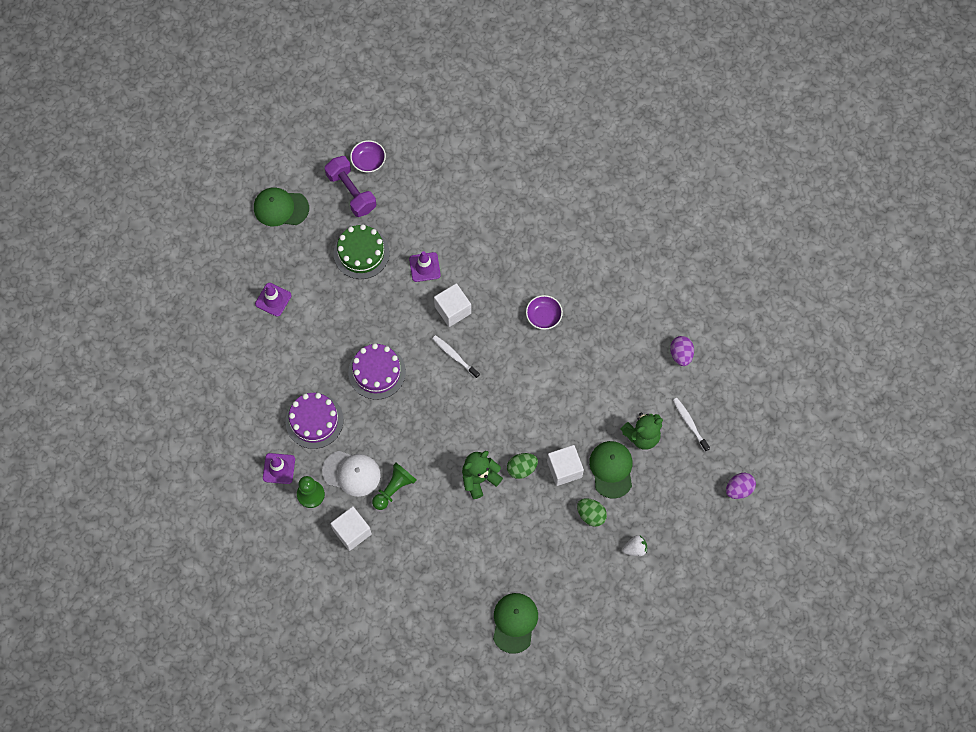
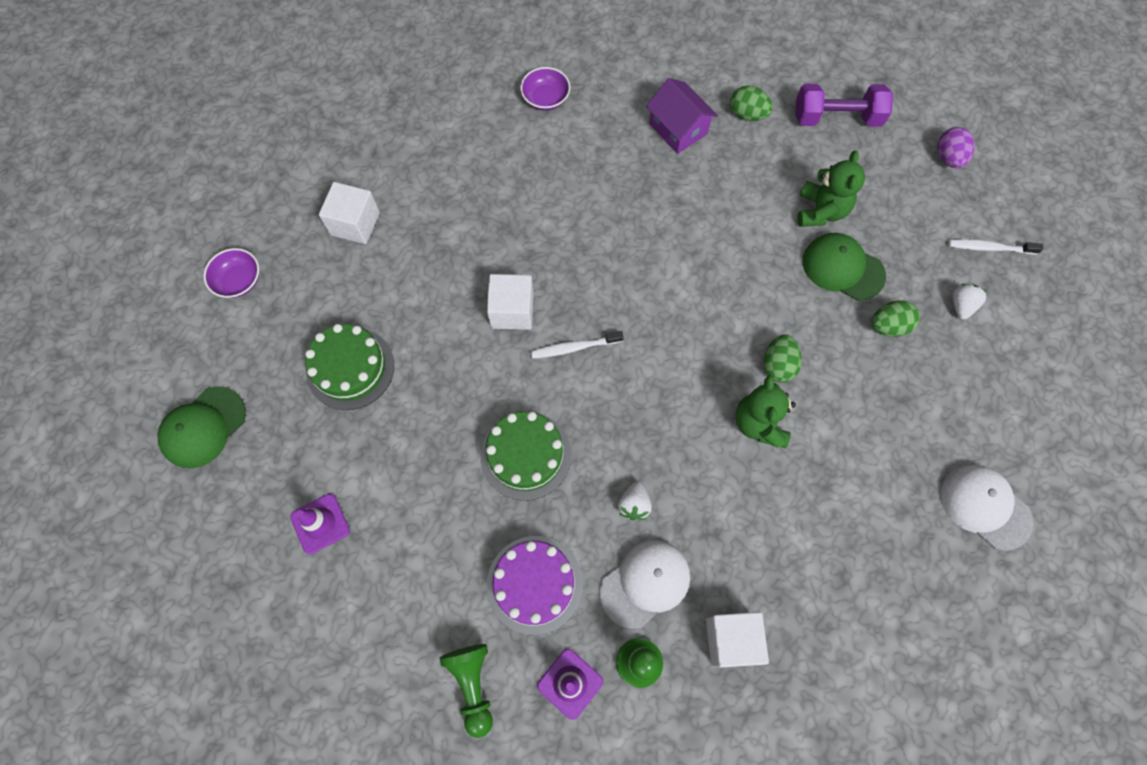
camera: 55 degrees left, 0 degrees up
(351, 192) = (260, 327): purple dumbbell -> purple dumbbell (836, 118)
(377, 372) = (526, 455): purple cake -> green cake
(388, 442) = (634, 504): none -> white strawberry
(394, 489) = (704, 540): green pawn -> green pawn (473, 684)
(424, 267) = (431, 306): purple traffic cone -> none
(514, 622) = (985, 506): green cap -> white cap
(543, 316) = (597, 219): purple bowl -> purple bowl (545, 99)
(564, 469) = (809, 318): white cube -> white cube (355, 224)
(639, 321) = (678, 129): none -> purple house
(681, 354) = (747, 114): purple egg -> green egg
(690, 423) = (837, 156): white toothbrush -> white toothbrush (989, 248)

